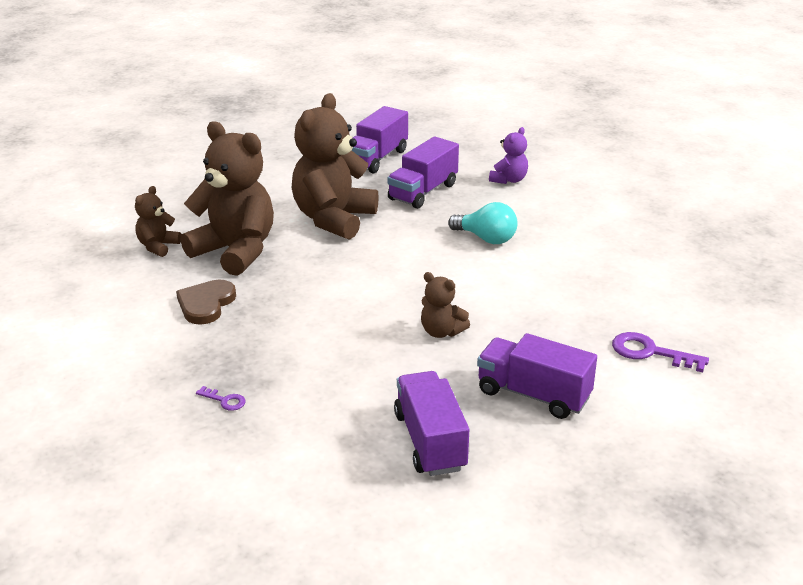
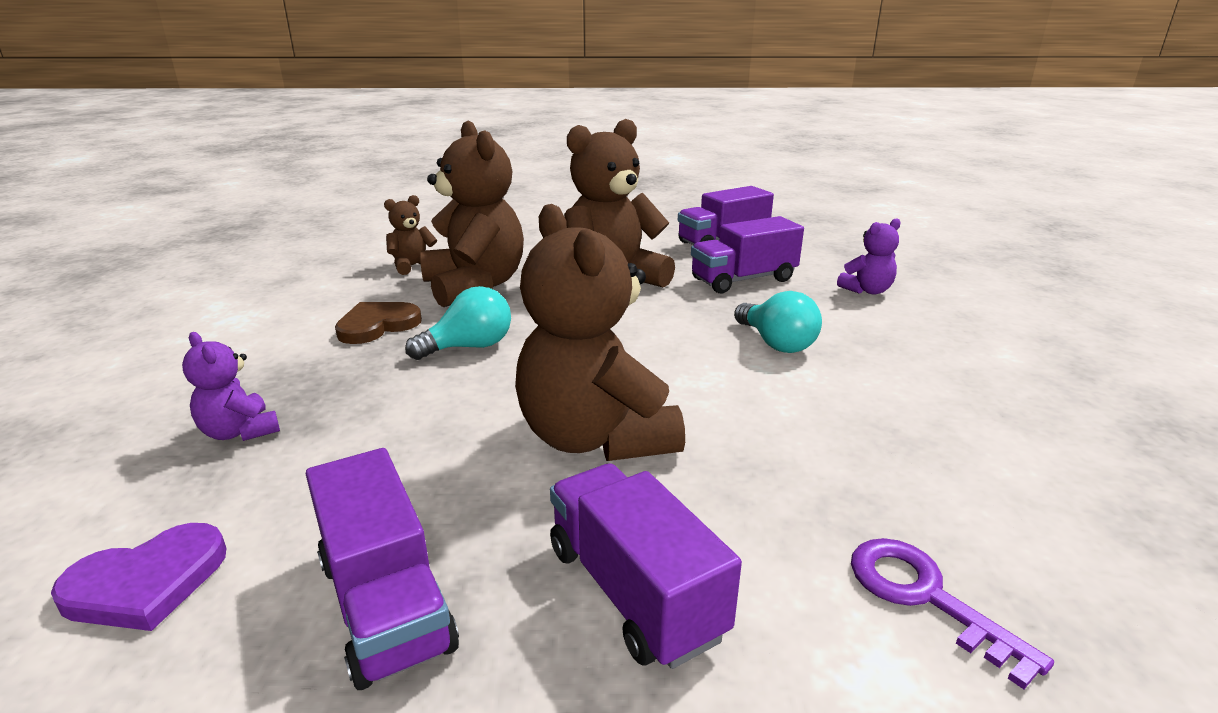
camera: 30 degrees right, 5 degrees down
(224, 400) = (240, 432): purple key -> purple teddy bear
(295, 300) = (469, 347): none -> turquoise light bulb
(299, 480) = (147, 582): none -> purple heart
(430, 441) = (386, 603): purple truck -> purple truck turned 135 degrees clockwise
(441, 332) = (595, 438): brown teddy bear -> brown teddy bear, size x2.11

